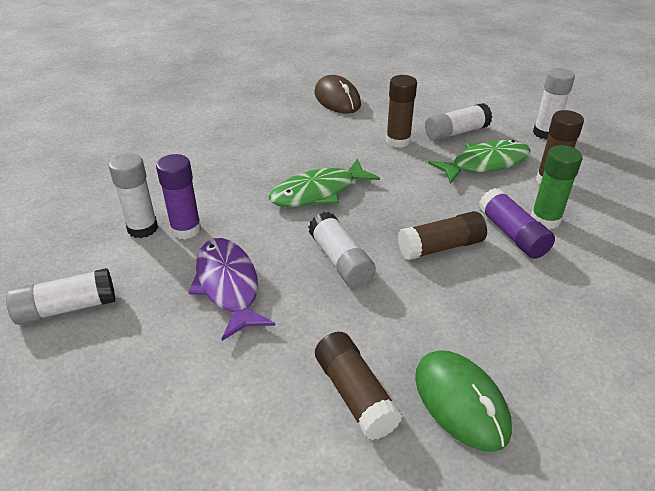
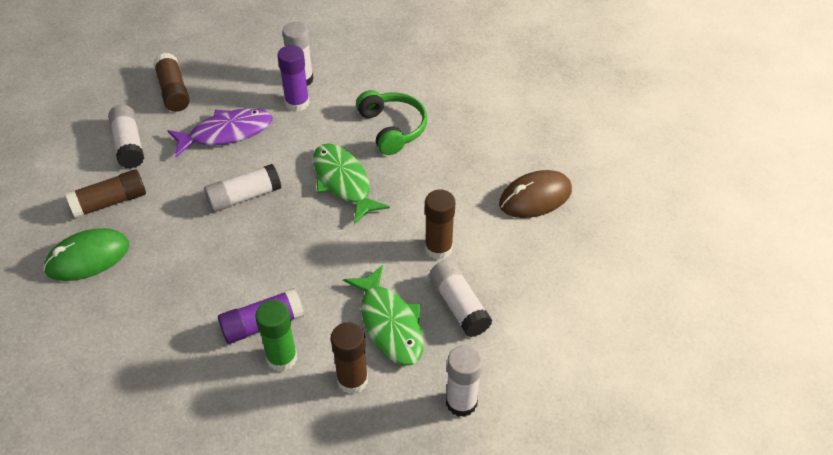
camera: 90 degrees right, 10 degrees up
(67, 308) = (219, 59): white glue stick -> white glue stick (129, 145)
(243, 164) = (392, 128): none -> green headphones
(441, 247) = (251, 266): brown glue stick -> brown glue stick (173, 91)

